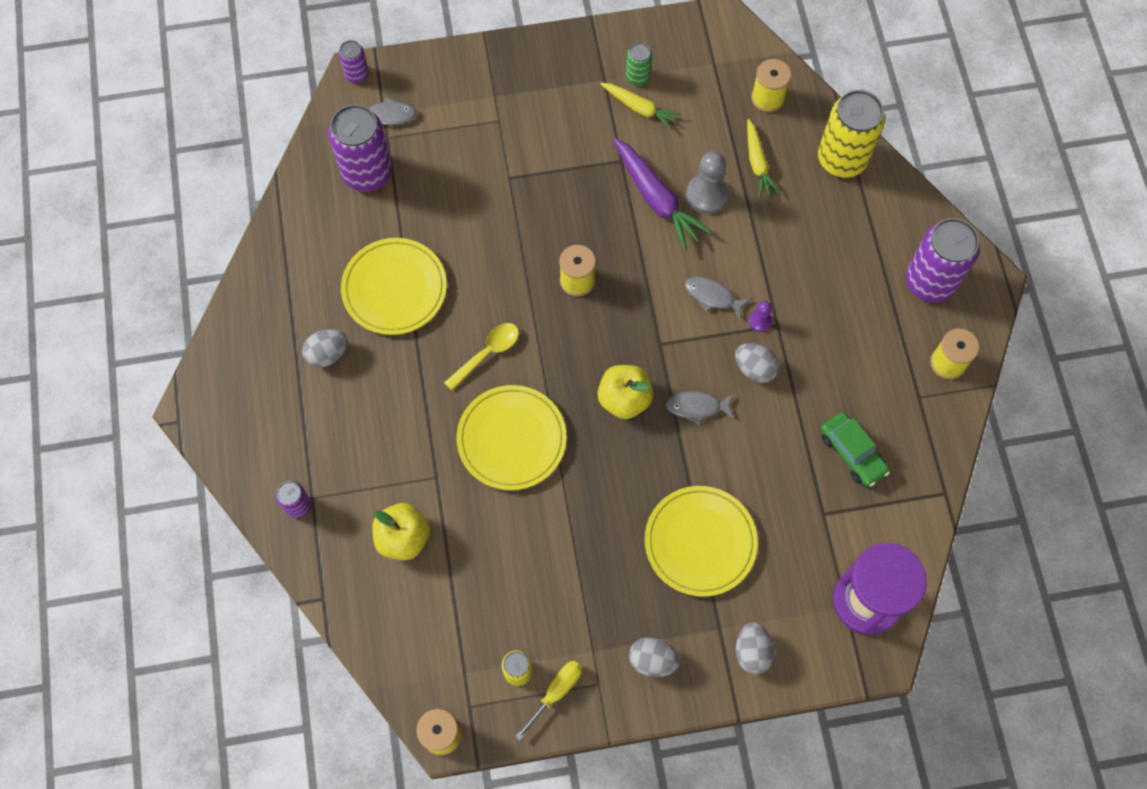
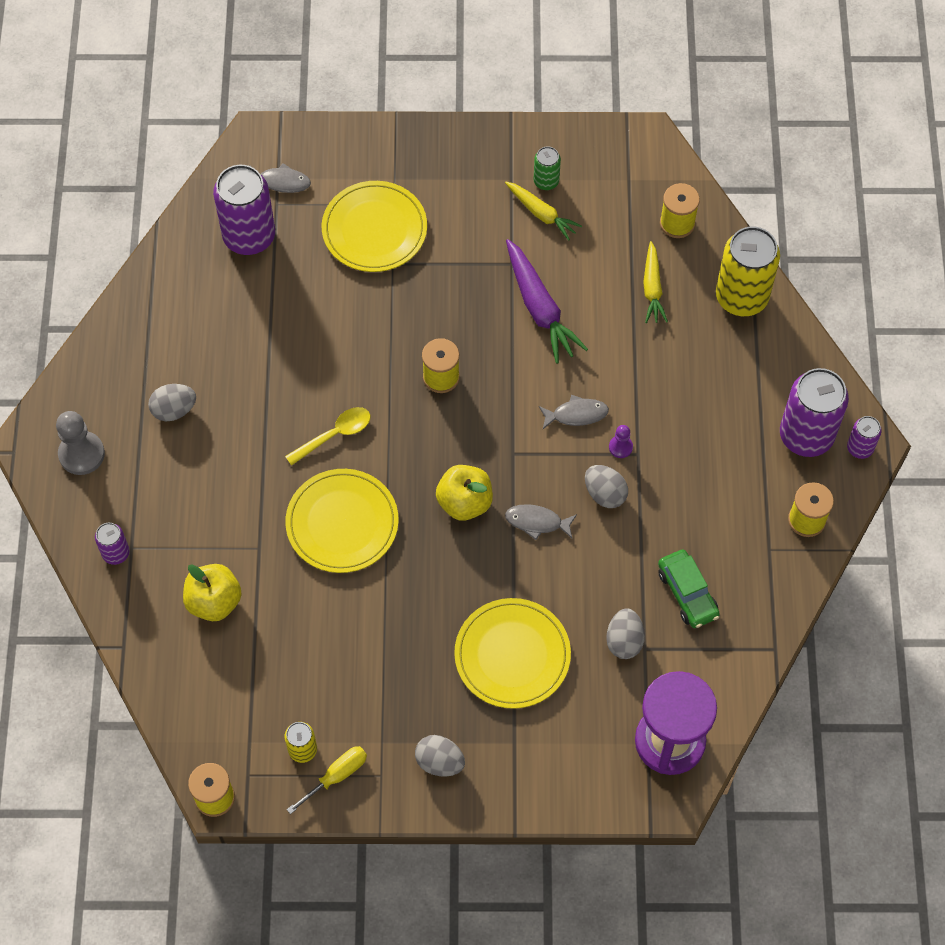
camera: 10 degrees right, 5 degrees down
(357, 74) = (258, 136): purple can -> purple can (860, 448)
(394, 288) = (254, 356): yellow plate -> yellow plate (374, 229)
(707, 195) = (592, 312): grey pawn -> grey pawn (81, 454)
(712, 296) = (576, 414): grey fish -> grey fish turned 135 degrees clockwise
(752, 652) = (542, 771): grey egg -> grey egg (624, 641)

